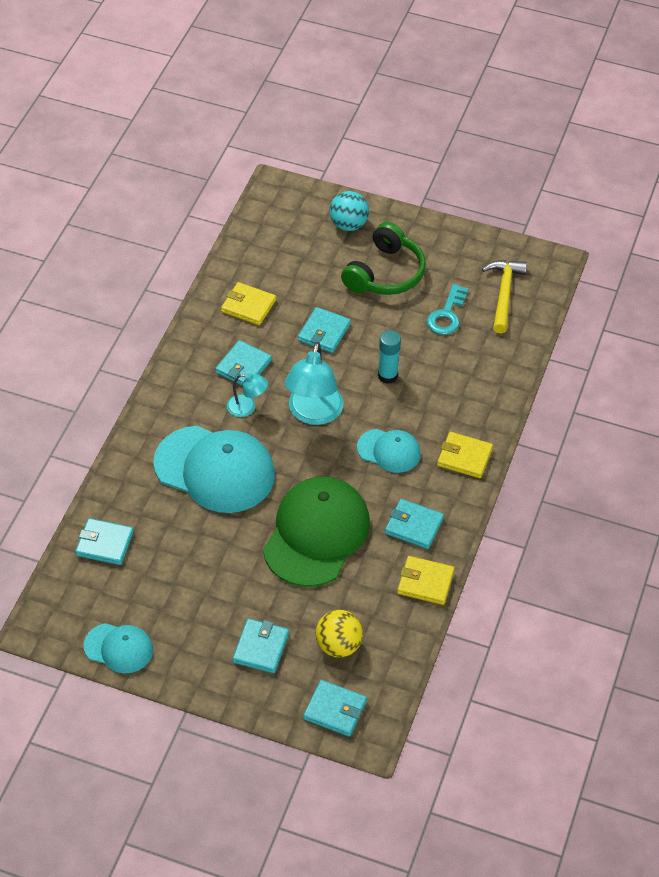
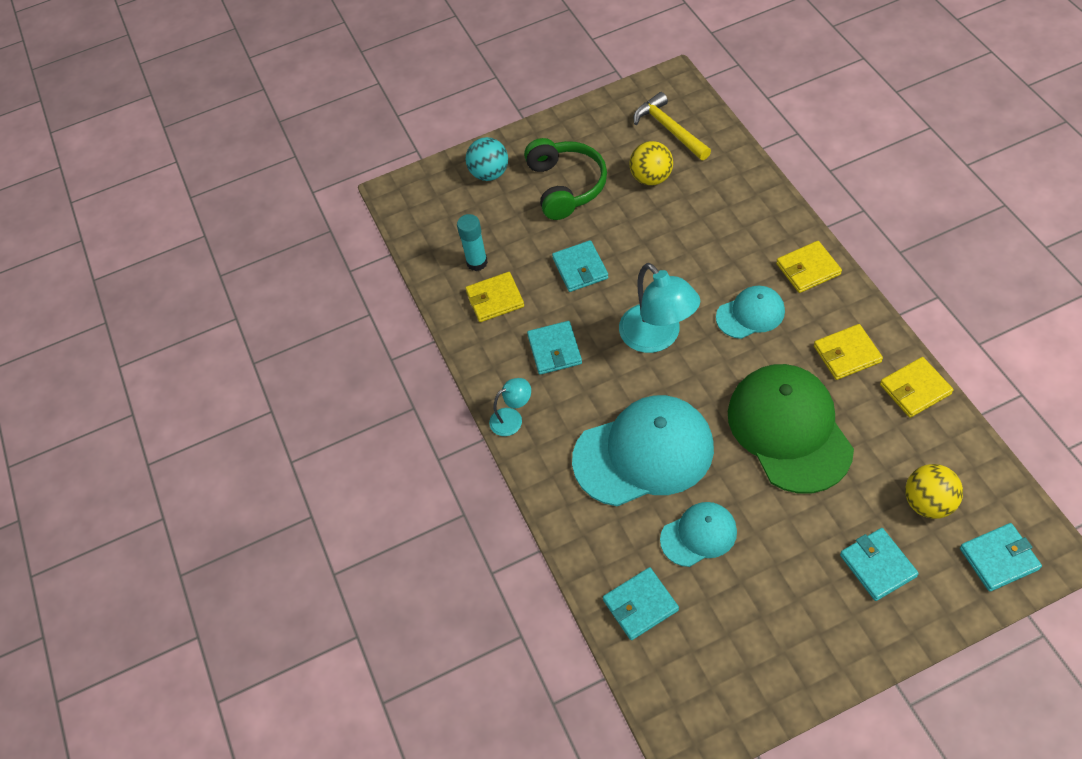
camera: 35 degrees left, 5 degrees up
(119, 648) = (774, 686): turquoise cap -> turquoise cap (699, 535)
(247, 407) = (601, 379): turquoise lamp -> turquoise lamp (512, 418)
(387, 376) = (671, 259): turquoise glue stick -> turquoise glue stick (477, 262)
(414, 526) = (847, 354): turquoise wallet -> yellow wallet
(446, 315) = (651, 178): turquoise key -> yellow ball

